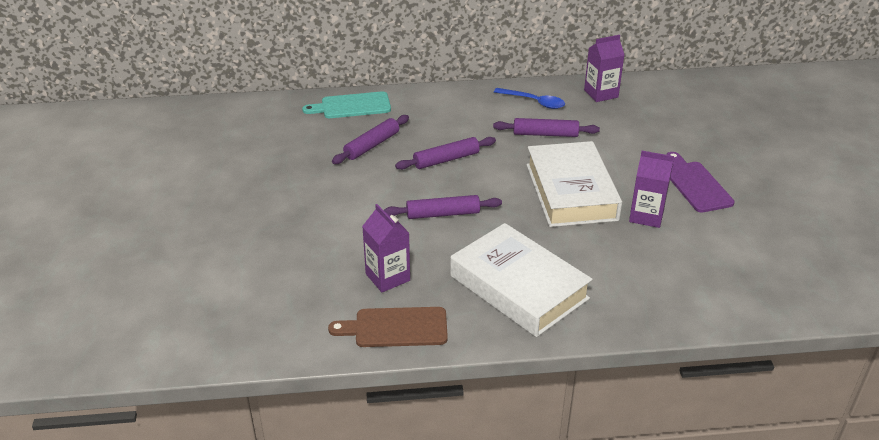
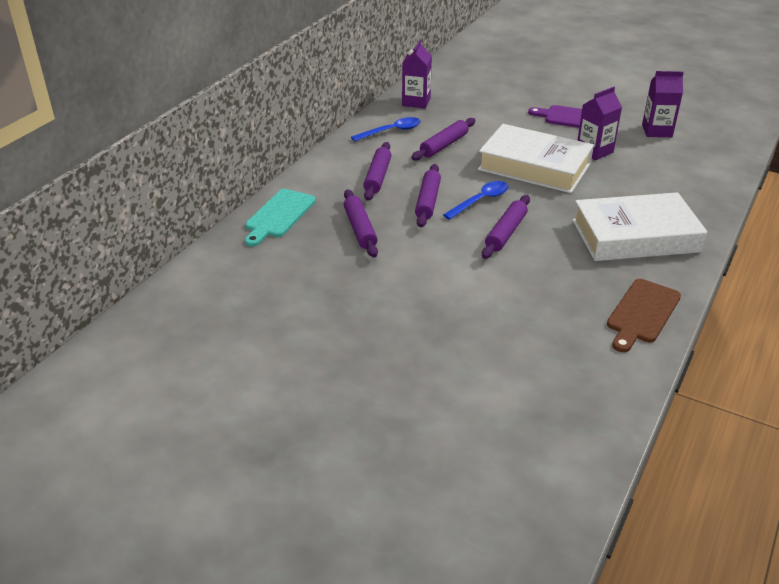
camera: 55 degrees left, 0 degrees up
(387, 277) = (570, 293): purple carton -> purple carton (657, 131)
(454, 124) = (377, 177): none -> purple rolling pin
(478, 184) = (481, 200): none -> blue spoon

